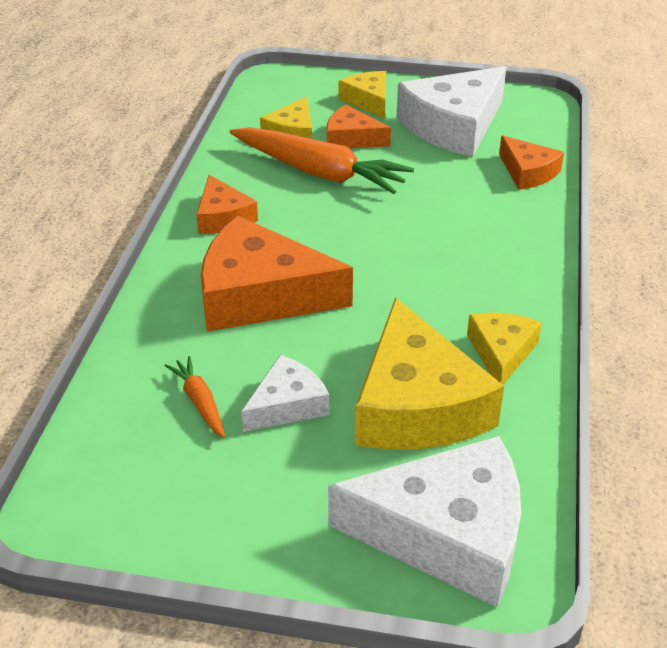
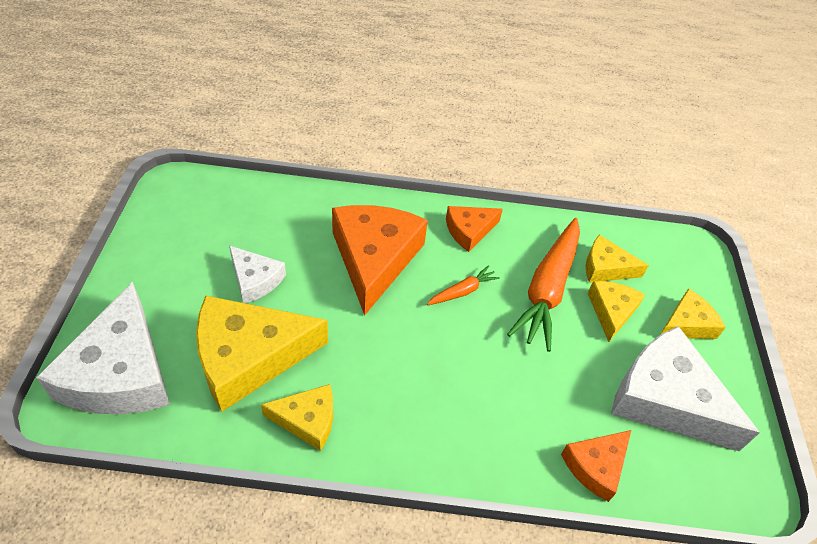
camera: 80 degrees right, 10 degrees up
(199, 402) = (261, 234): orange carrot -> orange carrot (463, 291)
(351, 138) = (611, 311): orange cheese -> yellow cheese

